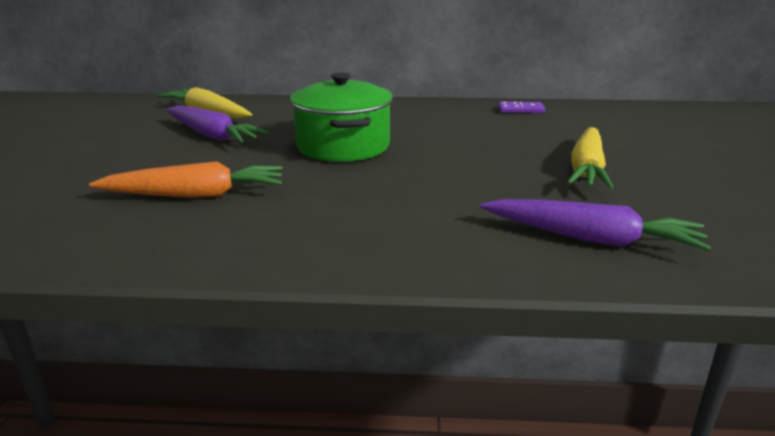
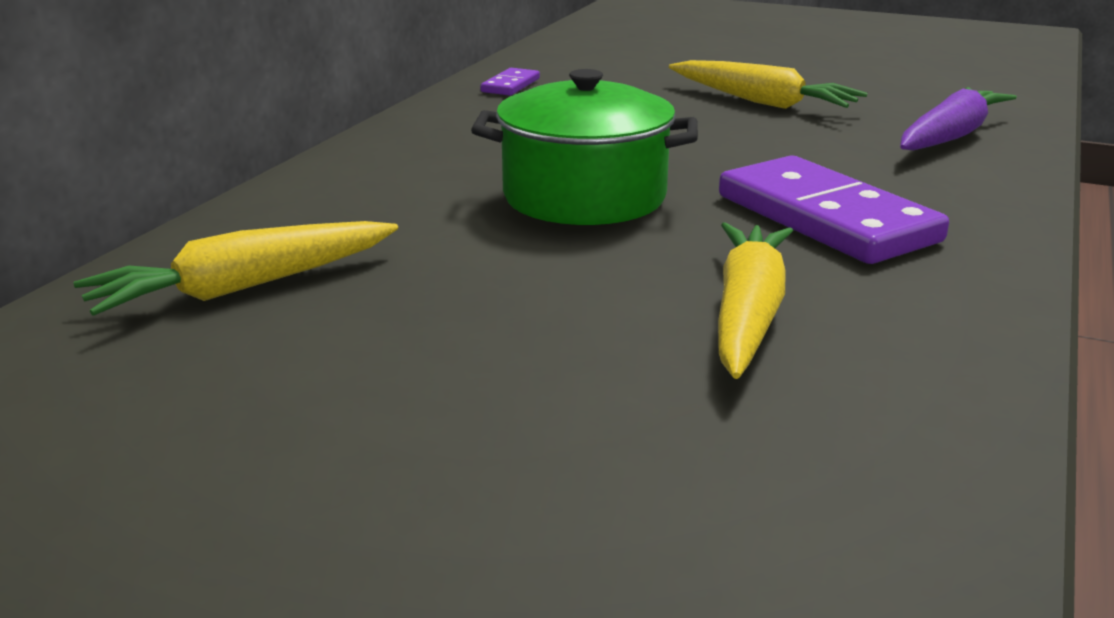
camera: 70 degrees left, 0 degrees up
(195, 195) = (748, 314): orange carrot -> yellow carrot
(212, 135) = (420, 289): purple carrot -> none
(351, 204) = (826, 218): none -> purple domino

